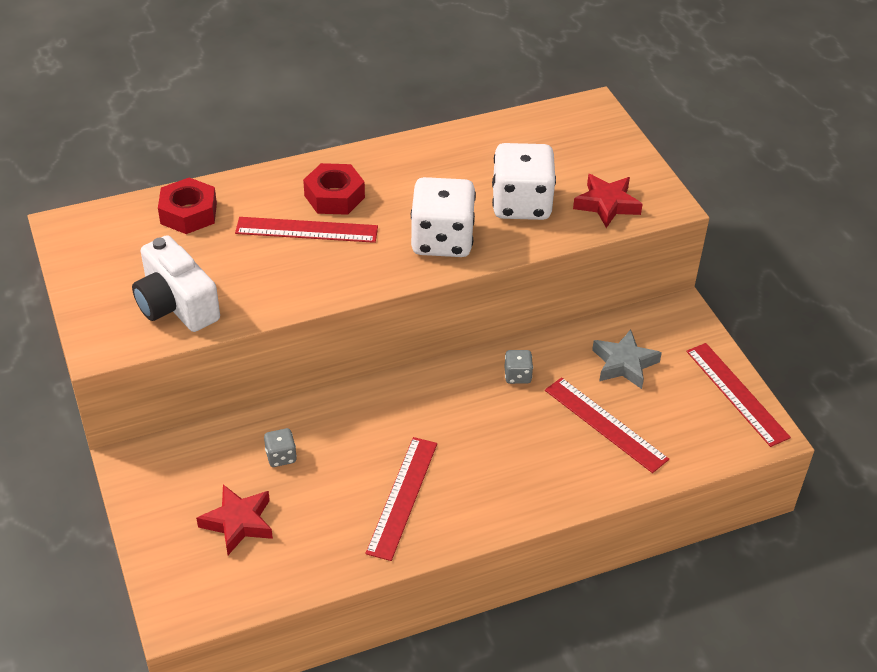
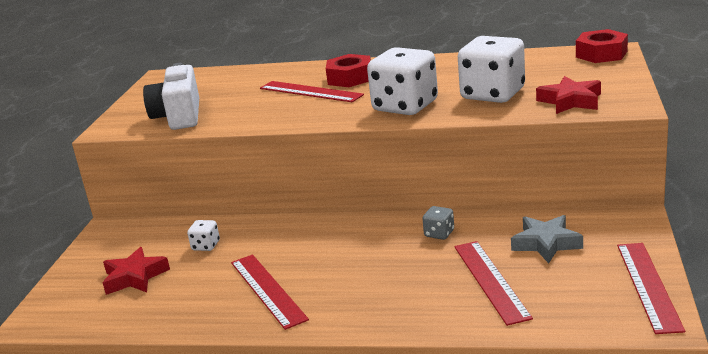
camera: 35 degrees right, 20 degrees down
(188, 213) = (242, 77): red nut -> red nut (601, 54)
(281, 456) = (206, 246): grey dice -> white dice
(402, 497) = (267, 290): red ruler -> red ruler turned 75 degrees counterclockwise

